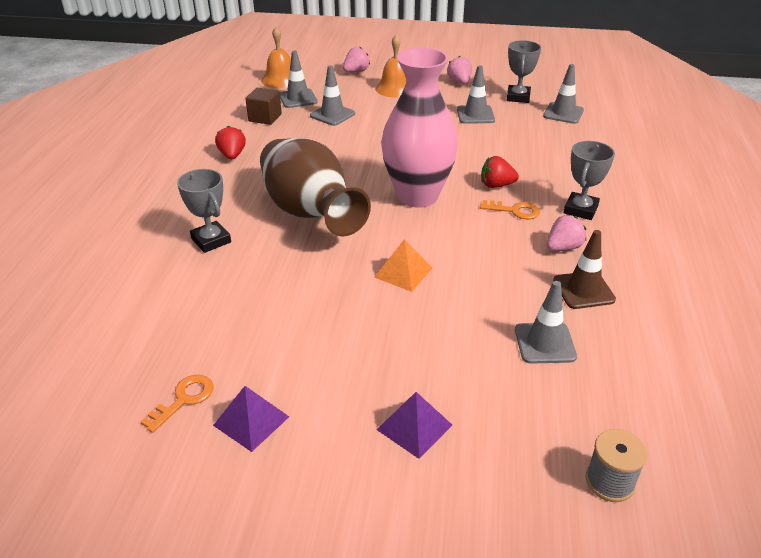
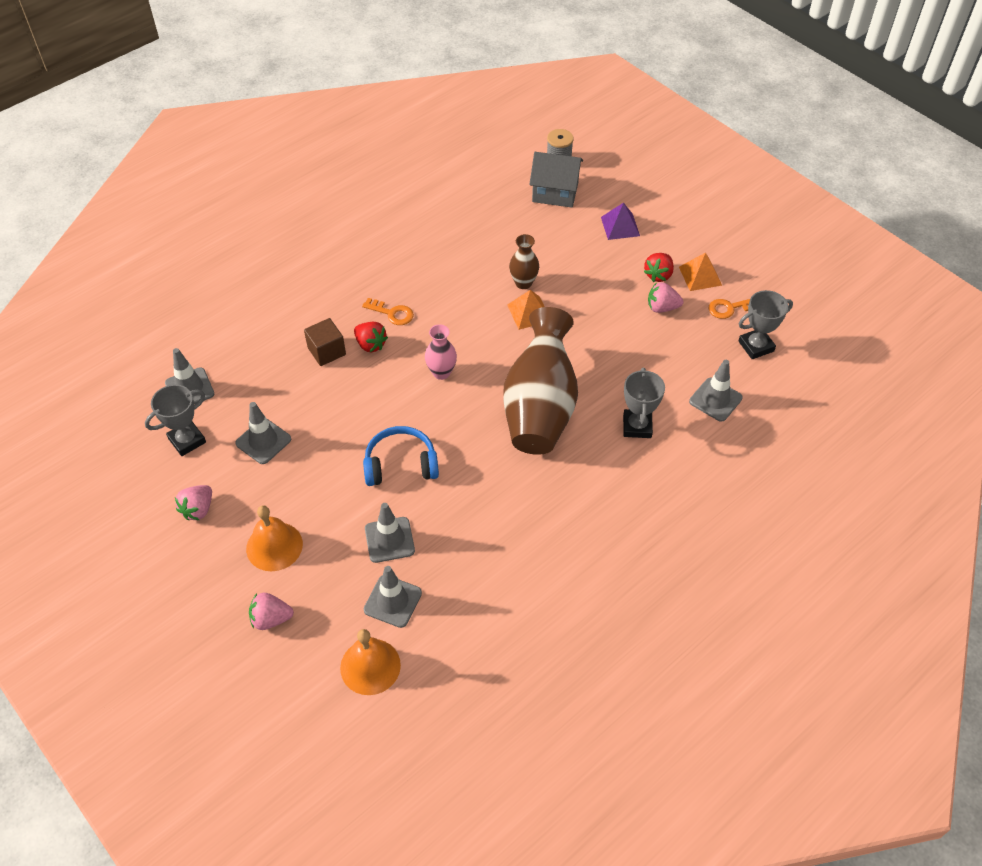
camera: 140 degrees left, 15 degrees up
(232, 155) = (543, 534): red strawberry -> red strawberry (658, 275)
(251, 421) = (700, 276): purple pyramid -> orange pyramid
(265, 117) = (459, 585): brown cube -> brown cube (326, 351)
(373, 142) = (400, 464): none -> blue headphones
(417, 196) = (441, 372): pink vase -> pink vase, size x0.44
(442, 294) = (523, 283): none -> brown vase
(515, 211) = (392, 313): orange key -> orange key turned 150 degrees clockwise
(545, 343) = (504, 223): grey traffic cone -> grey traffic cone (715, 400)
(546, 423) = (555, 192): none -> grey house
(563, 248) = (406, 267): pink strawberry -> pink strawberry (662, 307)
(580, 209) = (348, 286): grey trophy -> grey trophy (756, 346)
(583, 290) = (438, 235): brown traffic cone -> none

